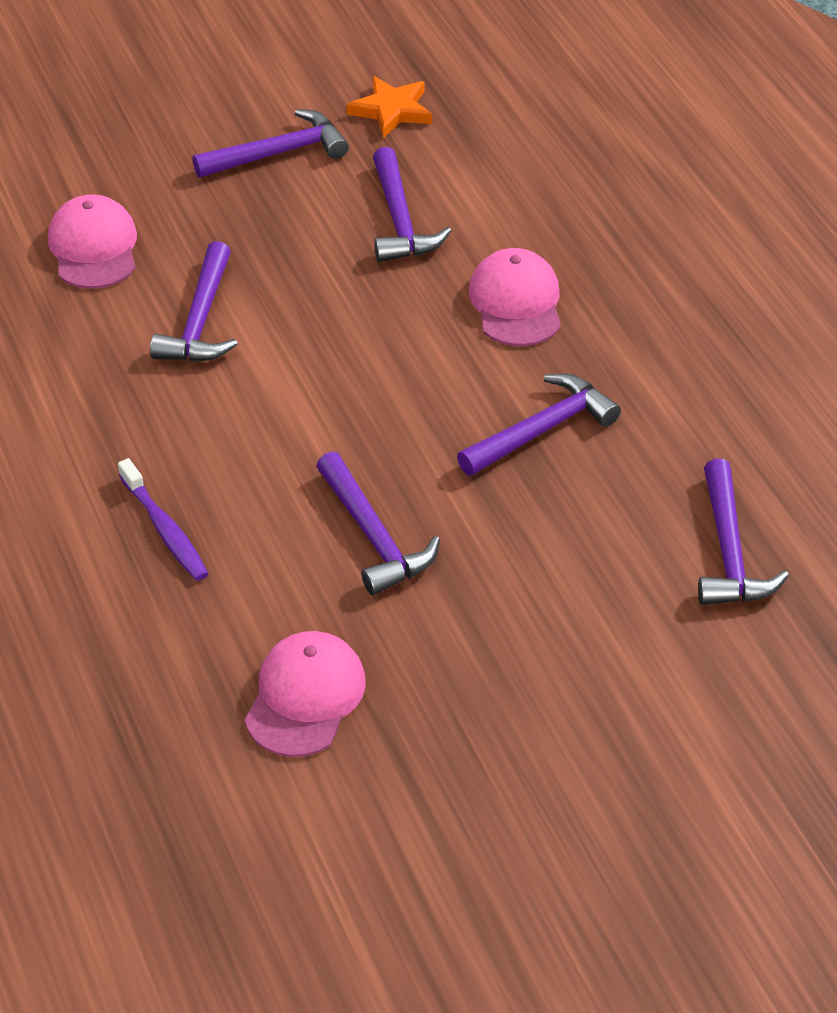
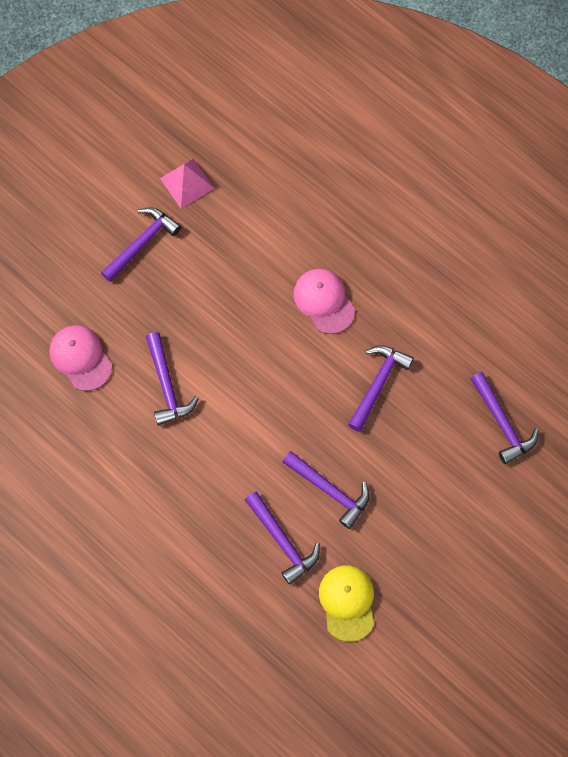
camera: 25 degrees left, 25 degrees up
(164, 529) = (225, 532): purple toothbrush -> none
(305, 697) = (347, 602): pink cap -> yellow cap
(391, 110) = (187, 183): orange star -> pink pyramid
(400, 221) = (234, 267): purple hammer -> purple hammer (283, 541)

